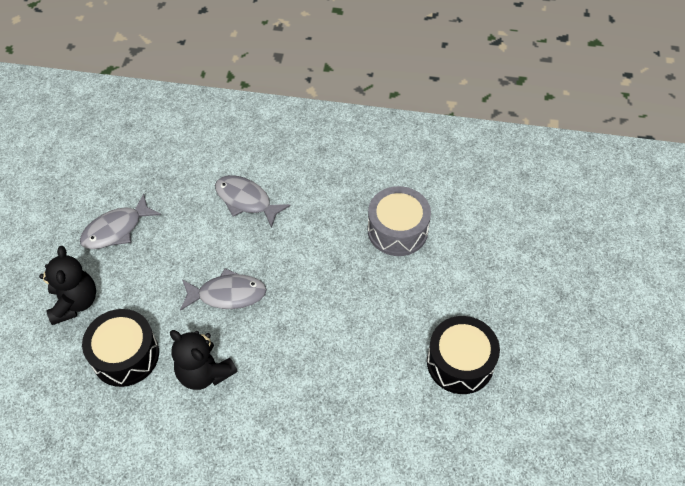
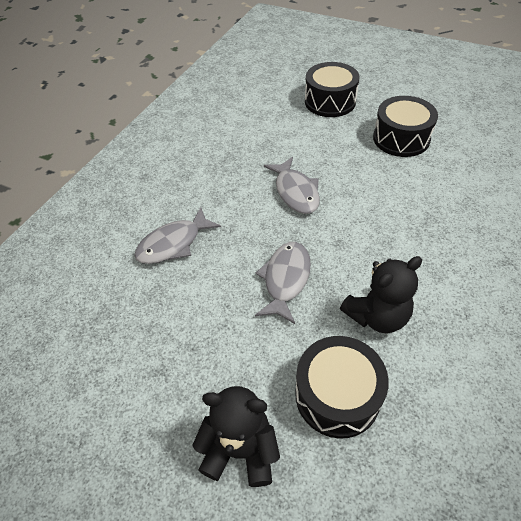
camera: 70 degrees left, 5 degrees down
(116, 229) = (147, 381): grey fish -> grey fish (295, 192)
(397, 230) = (261, 146): grey drum -> none
(503, 277) = (330, 101): none -> black drum

